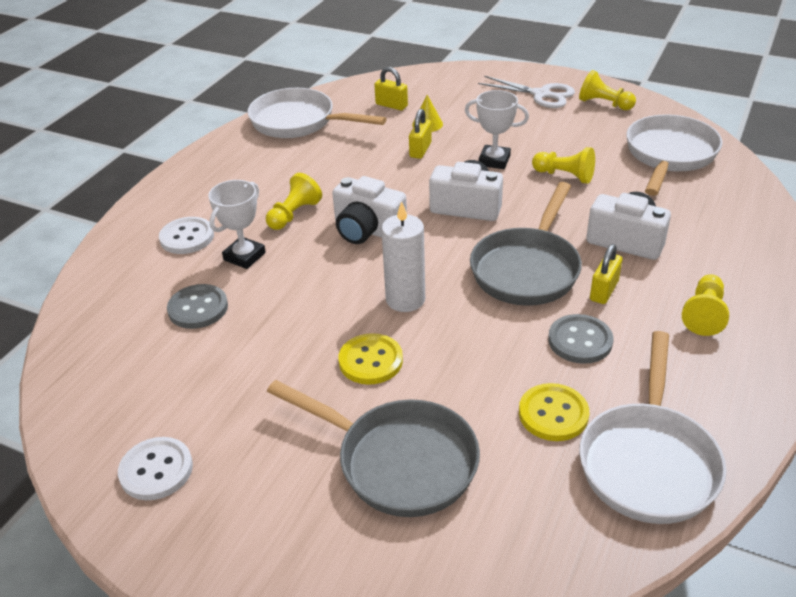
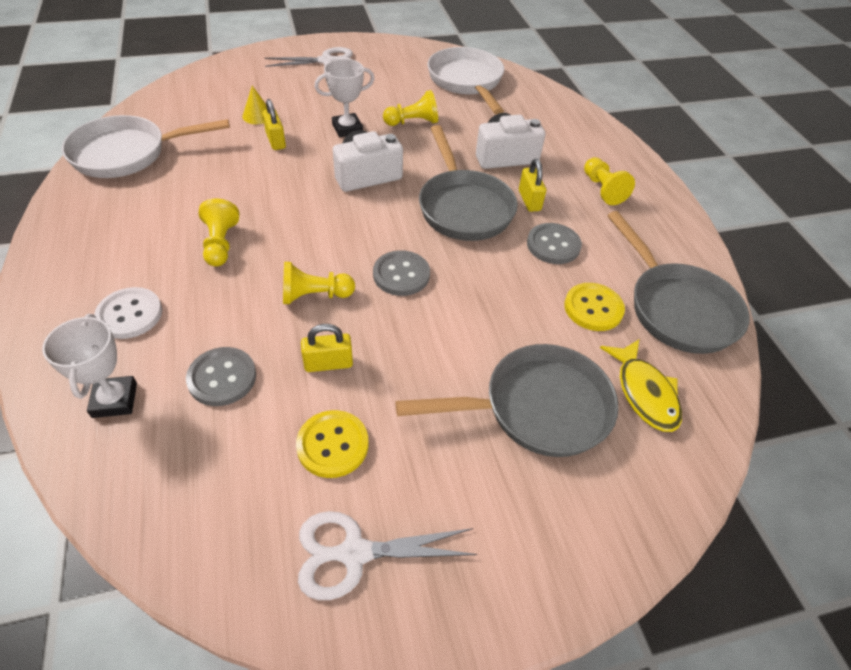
camera: 45 degrees left, 10 degrees up
(156, 470) = (354, 553): white button -> white scissors
(244, 256) = (214, 305): white trophy -> white trophy (115, 400)
(367, 230) = (305, 229): white camera -> none
(370, 361) = (429, 340): yellow button -> yellow button (332, 445)
(391, 105) = (205, 109): yellow padlock -> yellow padlock (328, 363)
(405, 299) = (401, 275): white candle -> grey button
(515, 510) = (644, 393): none -> yellow fish
(604, 104) = (382, 55): yellow pawn -> yellow pawn (314, 295)
(648, 461) = (676, 308): white pan -> grey pan

